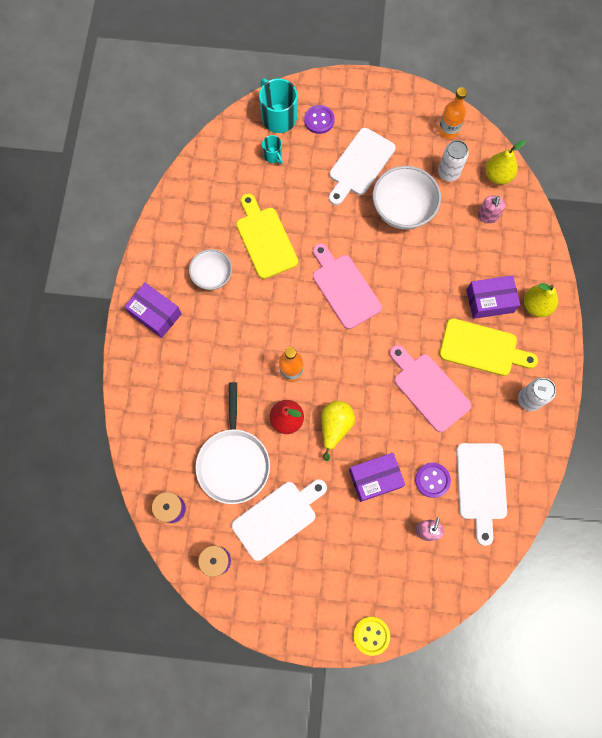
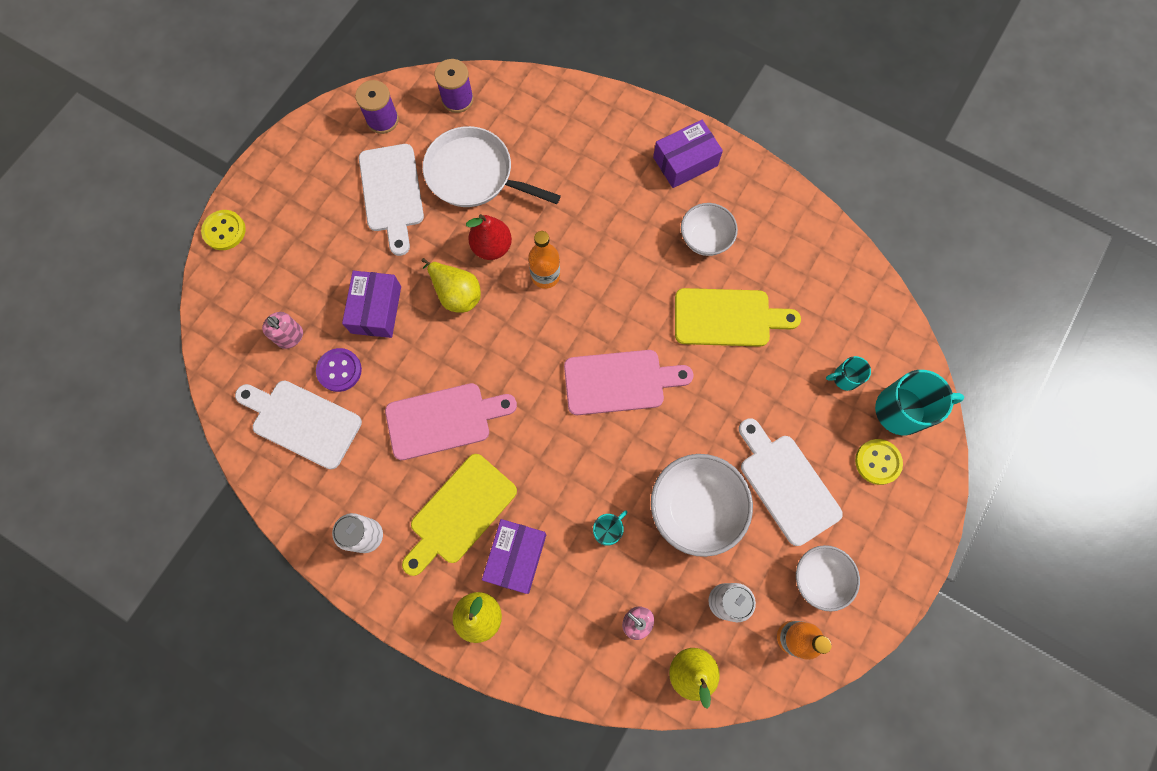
camera: 115 degrees right, 0 degrees up
(319, 120) = (877, 462): purple button -> yellow button
(406, 128) = (819, 578): none -> white bowl
(443, 254) = (608, 530): none -> turquoise mug

